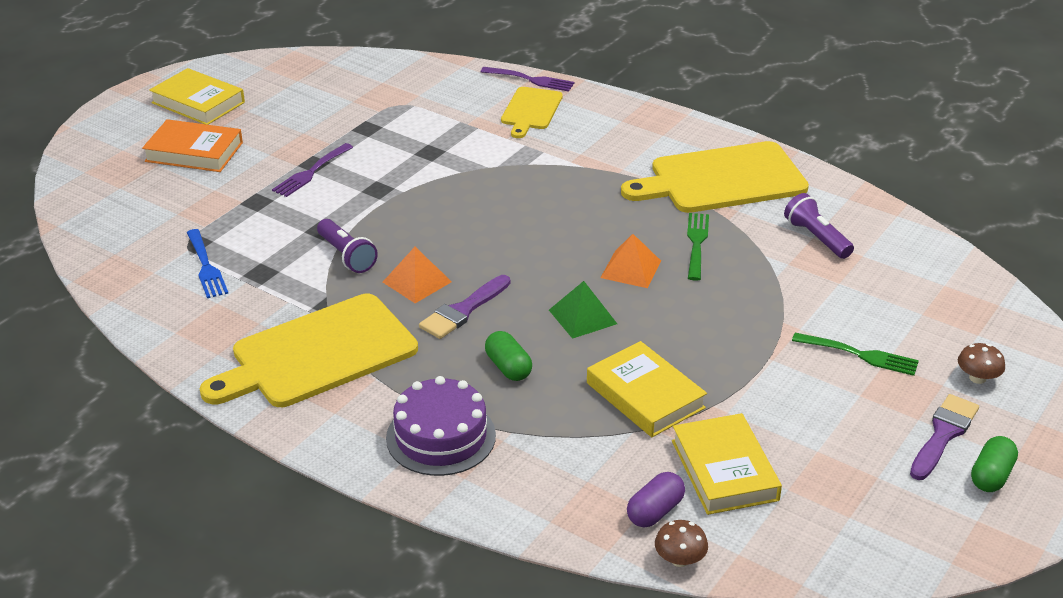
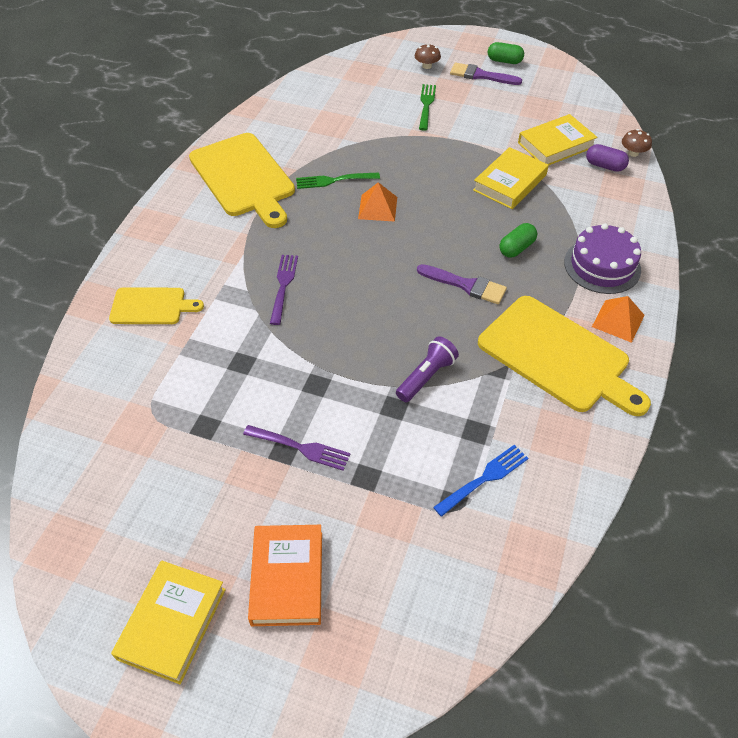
camera: 105 degrees left, 15 degrees up
(417, 281) = (442, 321): orange pyramid -> orange pyramid (618, 321)
(531, 80) = (89, 318): purple fork -> purple fork (283, 286)
(583, 316) = (444, 222): green pyramid -> none
(816, 238) = (308, 129): purple flashlight -> none

